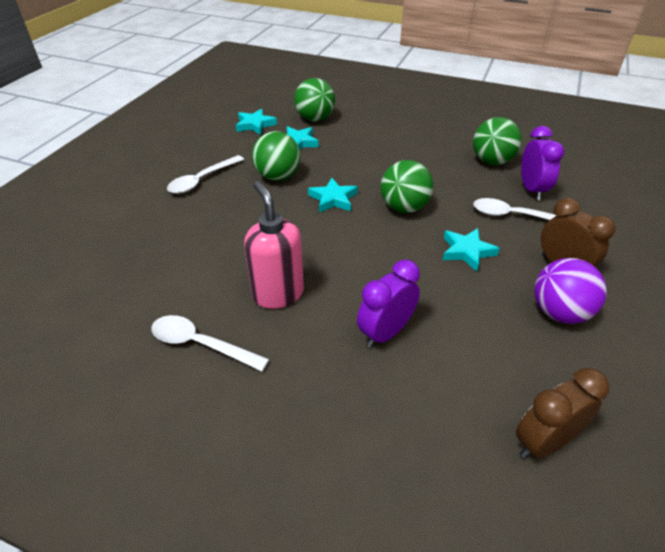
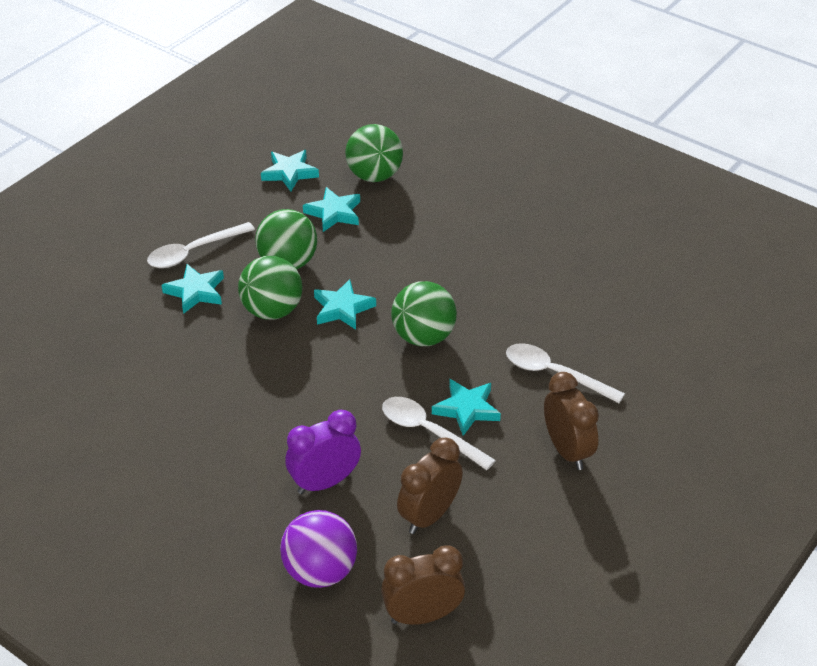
camera: 15 degrees right, 0 degrees up
(201, 344) = (134, 455): white spoon -> white spoon (429, 432)
(213, 206) = (196, 292): none -> turquoise star
(278, 294) = (230, 417): pink soap dispenser -> none
(490, 342) = (429, 516): none -> brown clock
(491, 161) = (578, 289): green ball -> green ball (272, 311)
(532, 190) = (603, 342): purple clock -> none
(559, 312) = (526, 500): purple ball -> purple ball (320, 571)

